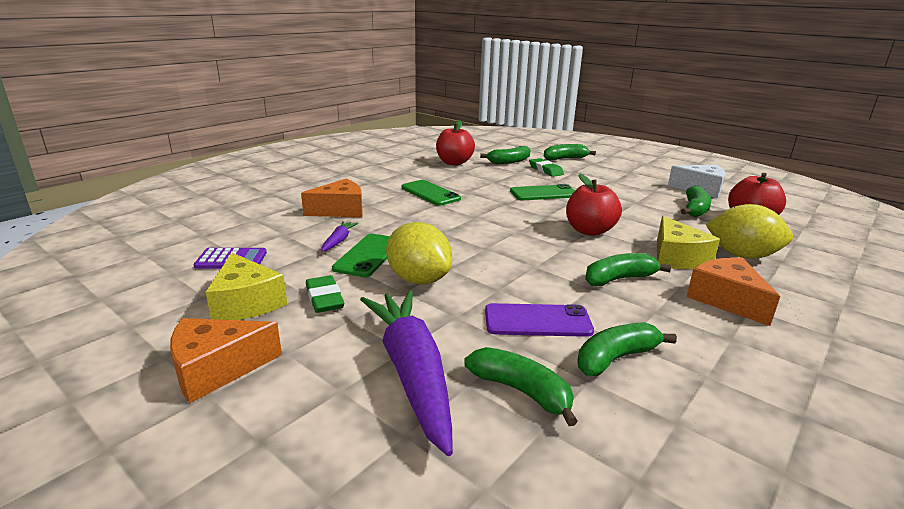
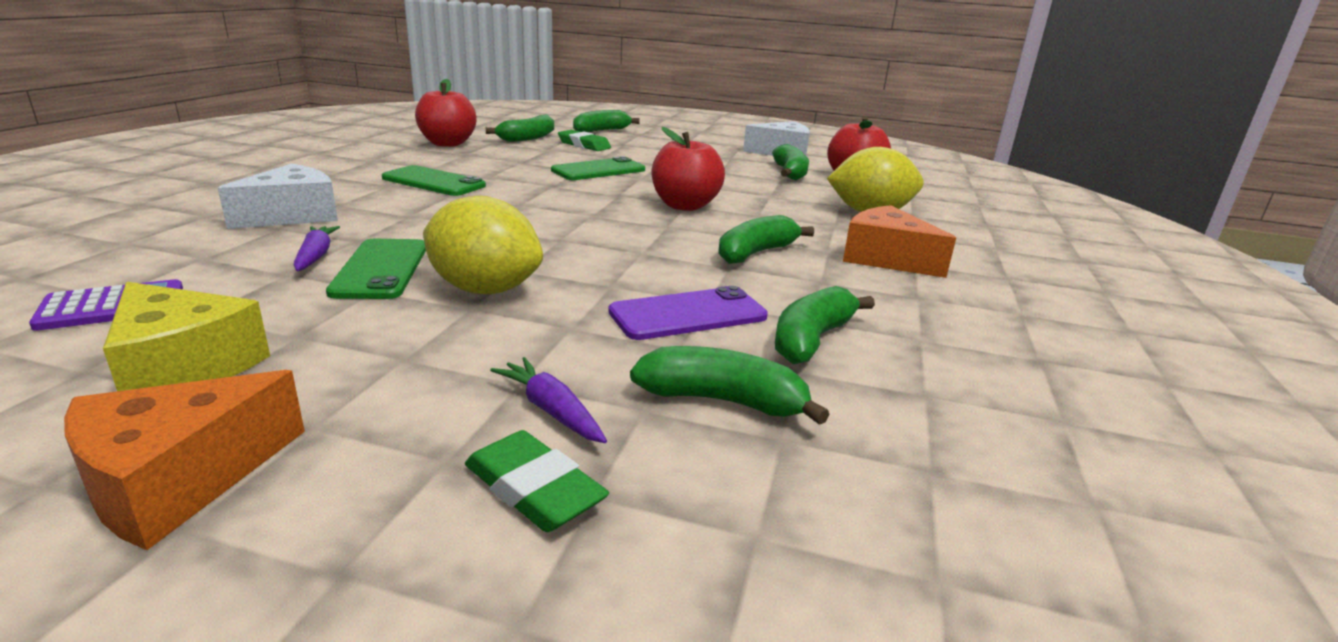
camera: 25 degrees left, 0 degrees up
(324, 298) = (338, 337): green eraser -> green eraser (534, 489)
(340, 210) = (293, 215): orange cheese -> white cheese
(412, 372) = (551, 410): purple carrot -> purple carrot, size x0.43
(676, 257) = (804, 223): yellow cheese -> none

